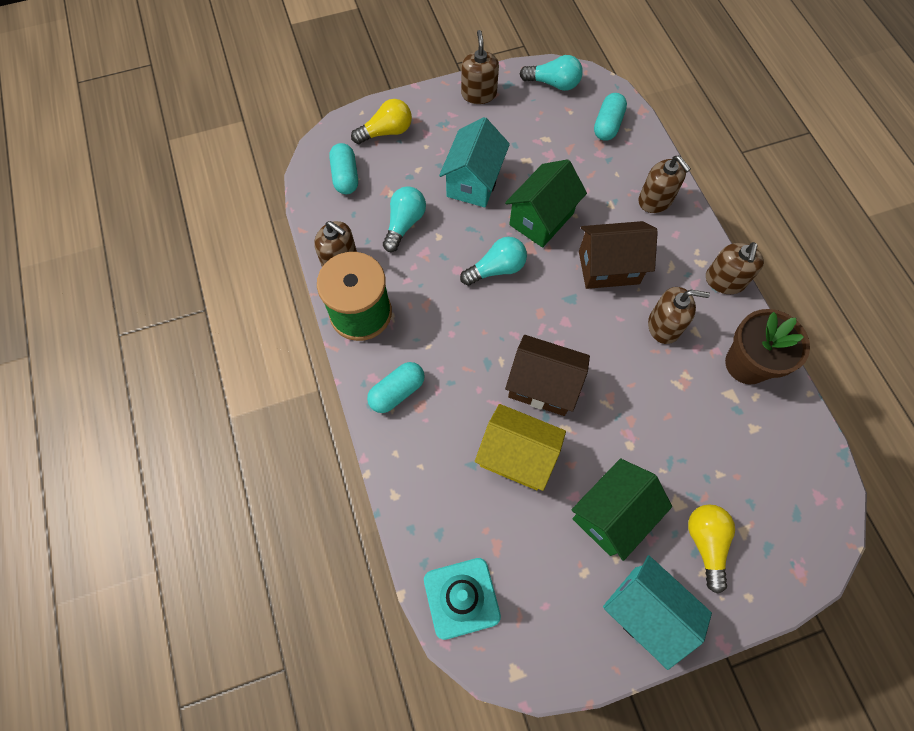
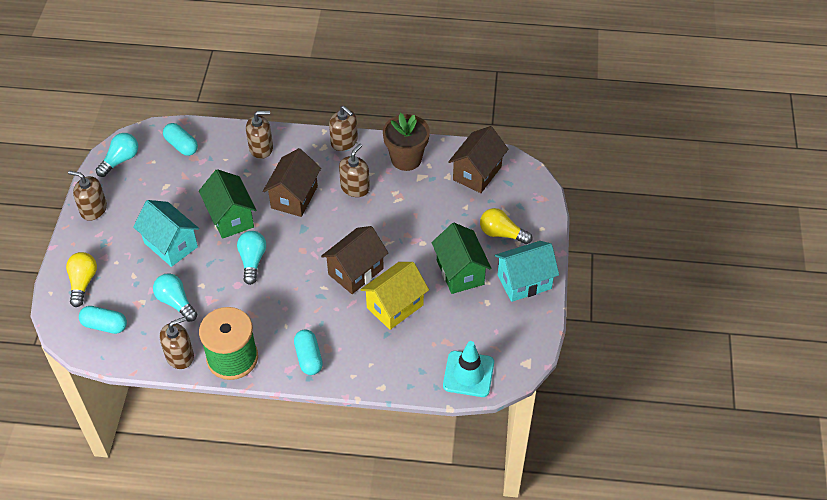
camera: 65 degrees left, 15 degrees down
(784, 464) = (477, 173): none -> brown house

